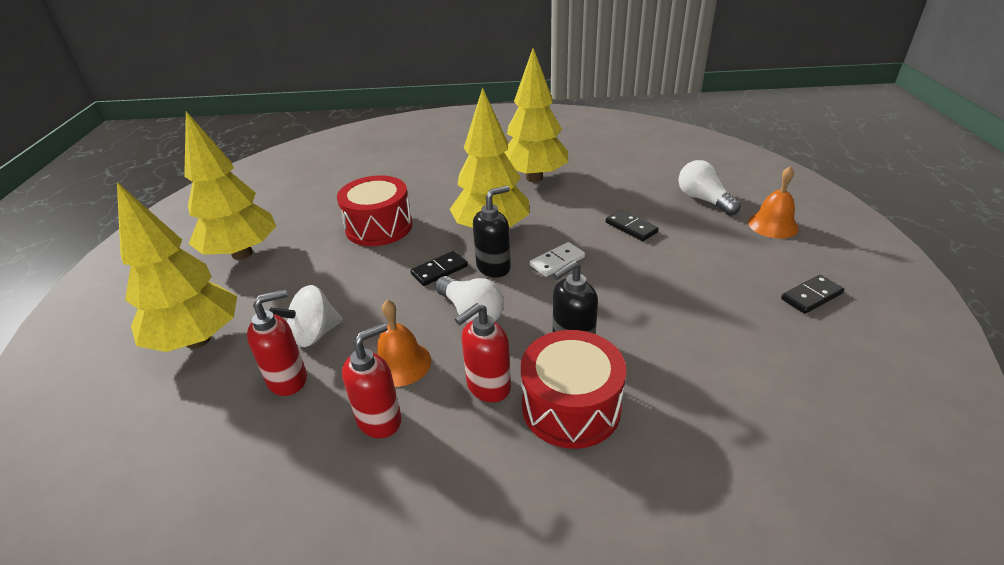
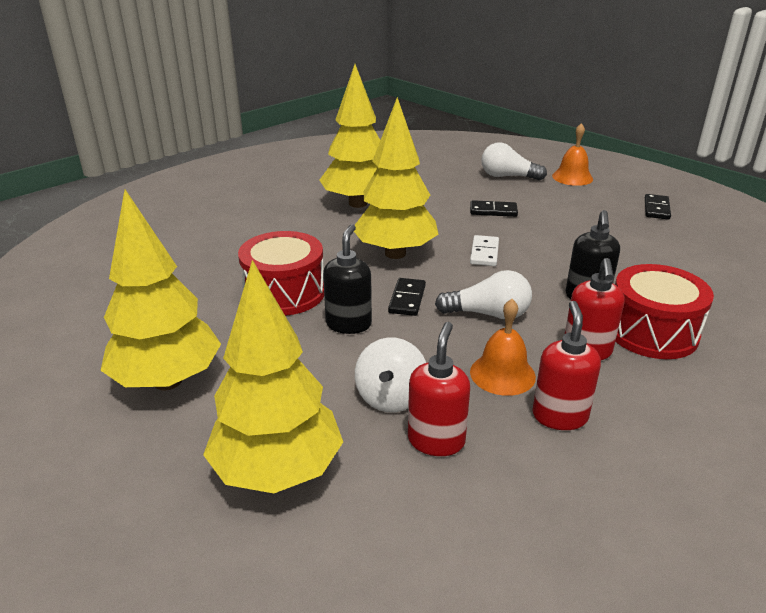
camera: 45 degrees left, 5 degrees down
(494, 267) = (446, 277): black soap dispenser -> black soap dispenser (349, 324)

